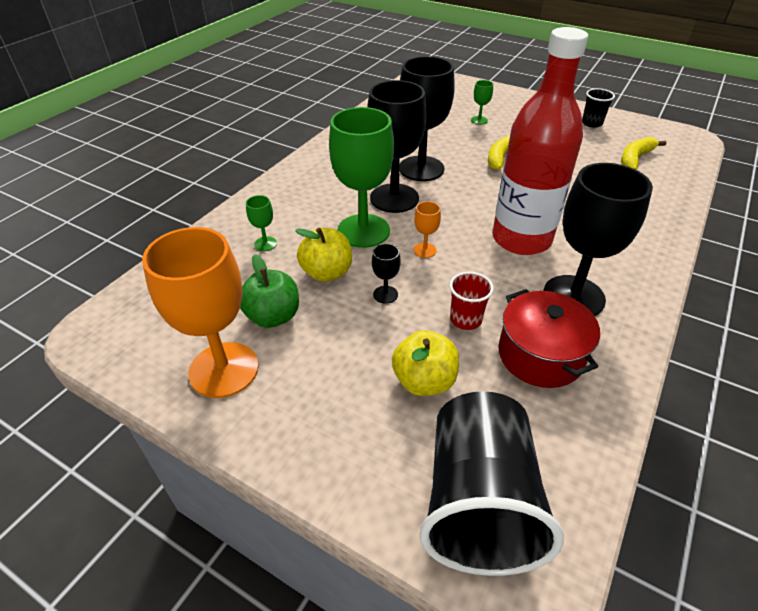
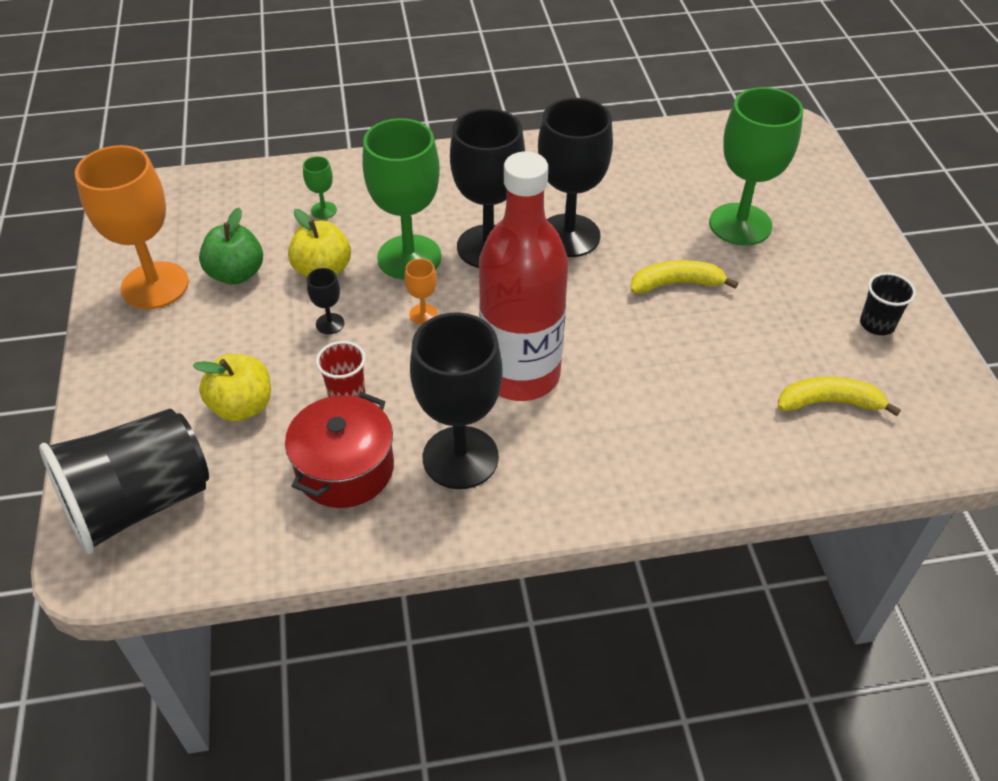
camera: 50 degrees right, 5 degrees up
(479, 120) = (740, 224): green goblet -> green goblet, size x2.39

